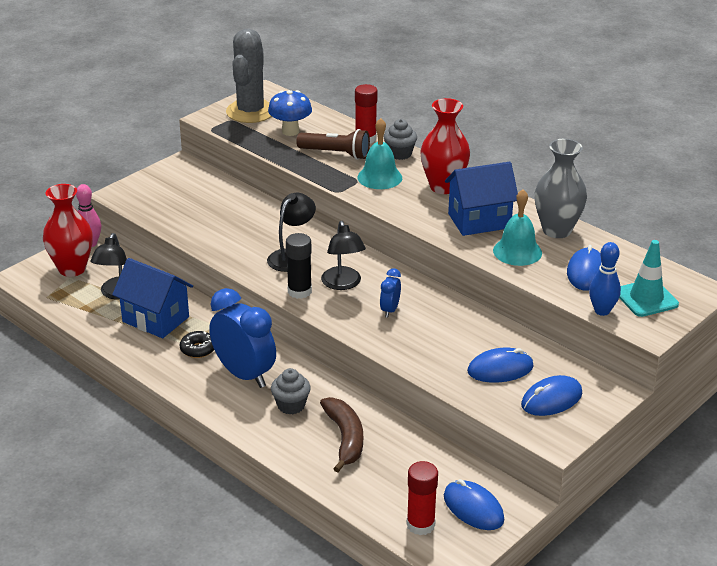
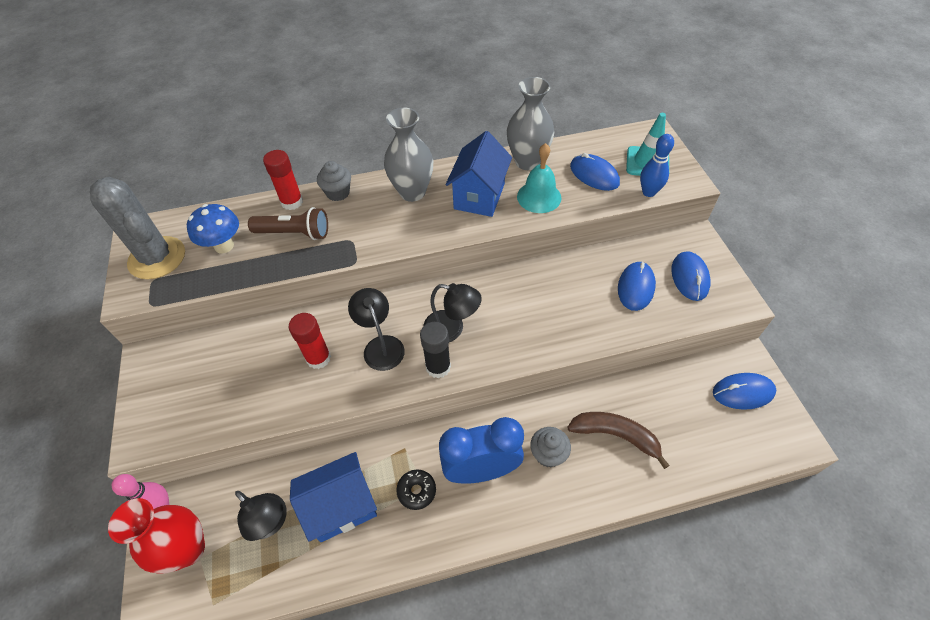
camera: 55 degrees left, 20 degrees up
(336, 154) = (294, 233): brown flashlight -> brown flashlight turned 45 degrees clockwise
(379, 177) = (360, 223): turquoise bell -> none
(390, 310) = (513, 316): blue clock -> none
(420, 525) = (749, 439): red glue stick -> red glue stick (318, 358)
(443, 187) = (412, 192): red vase -> grey vase

